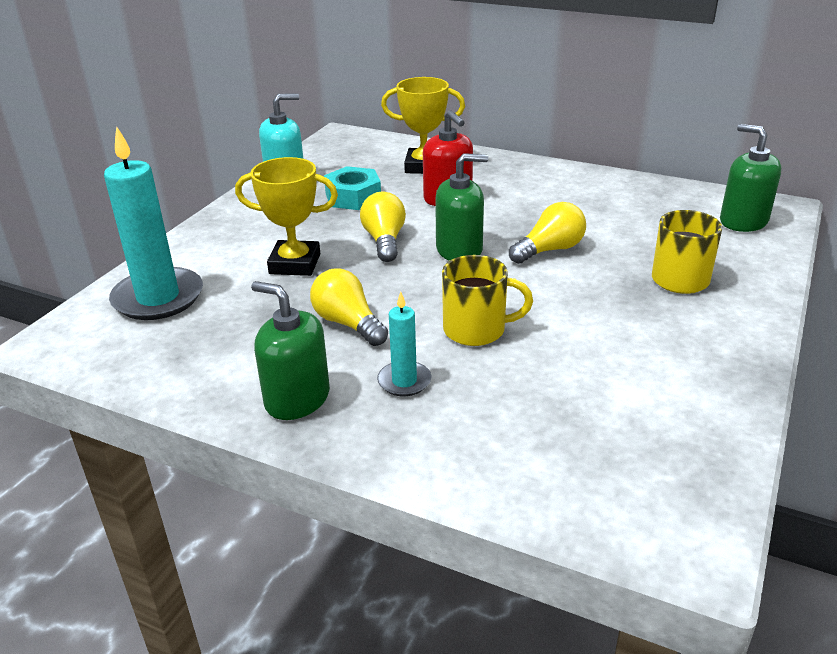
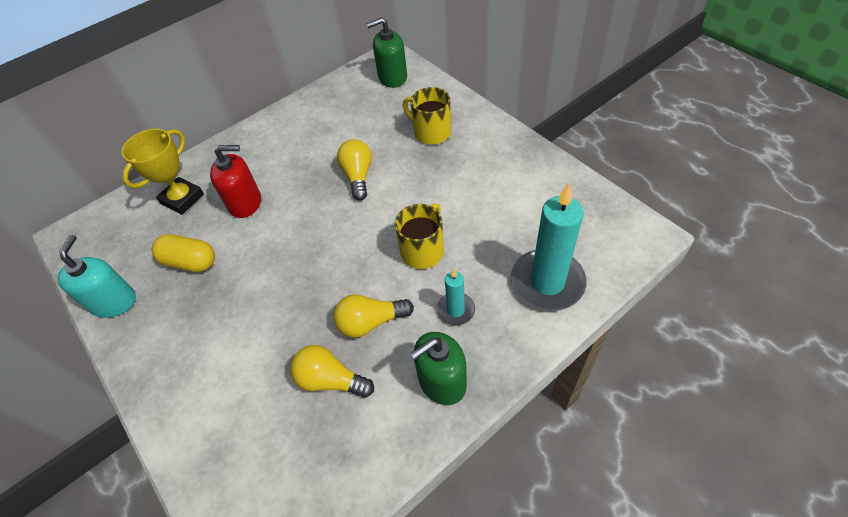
camera: 60 degrees left, 20 degrees up
(158, 298) = (243, 456): turquoise candle -> turquoise candle (547, 282)
(295, 264) = (264, 334): yellow trophy -> none
(353, 197) = (190, 262): turquoise nut -> yellow capsule
(384, 241) = (276, 263): yellow light bulb -> yellow light bulb (331, 380)
(459, 250) = (322, 223): green soap dispenser -> none

